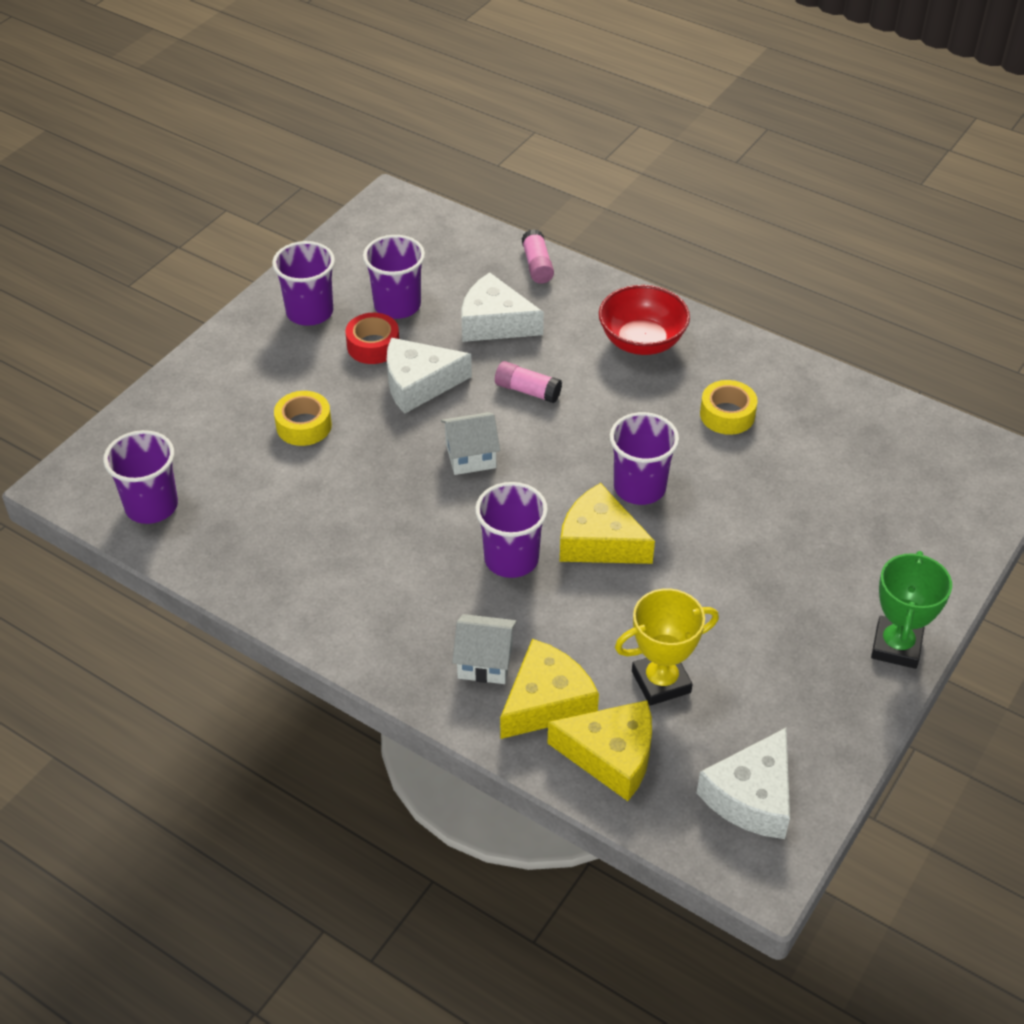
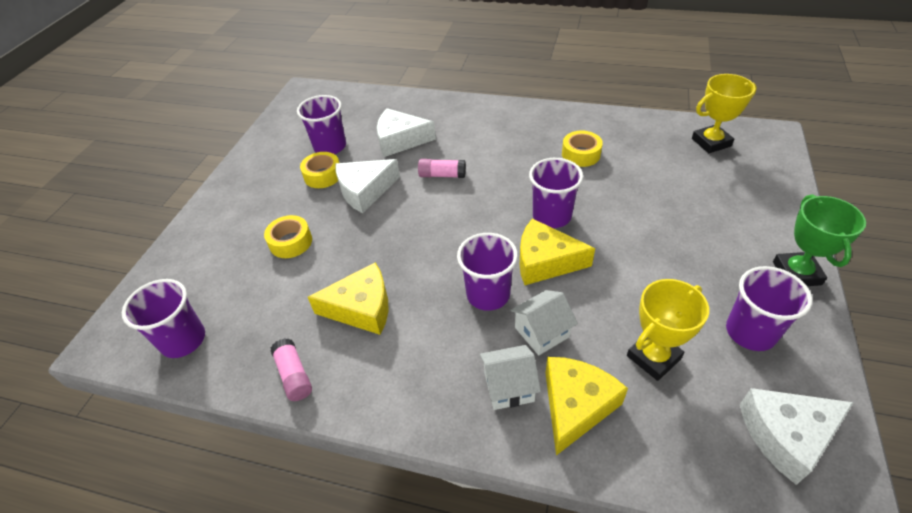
camera: 15 degrees left, 0 degrees up
(309, 312) = (270, 166): purple cup -> purple cup (750, 332)
(373, 346) = (323, 175): red tape -> yellow tape
(471, 456) = (423, 228): white house -> white house (542, 332)
(537, 265) = (412, 102): pink glue stick -> pink glue stick (294, 375)
(611, 756) = (654, 438): yellow cheese -> yellow cheese (361, 308)
(642, 341) = (501, 127): red bowl -> none
(751, 796) = (786, 435): white cheese -> white cheese turned 60 degrees clockwise
(918, 449) = (711, 142): none -> yellow trophy

